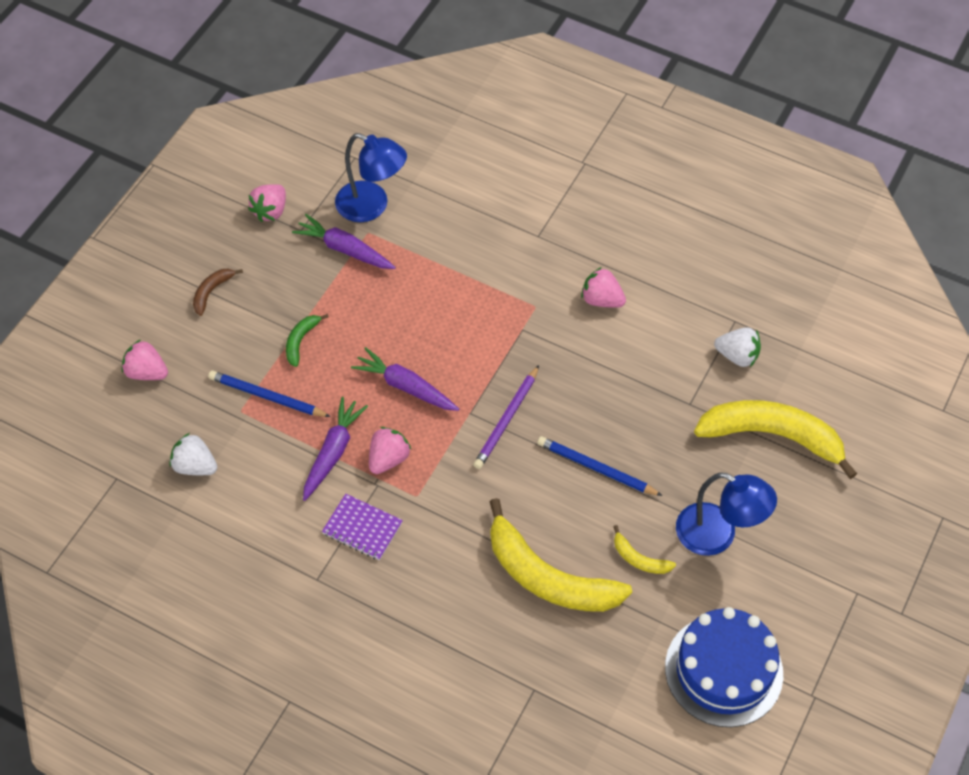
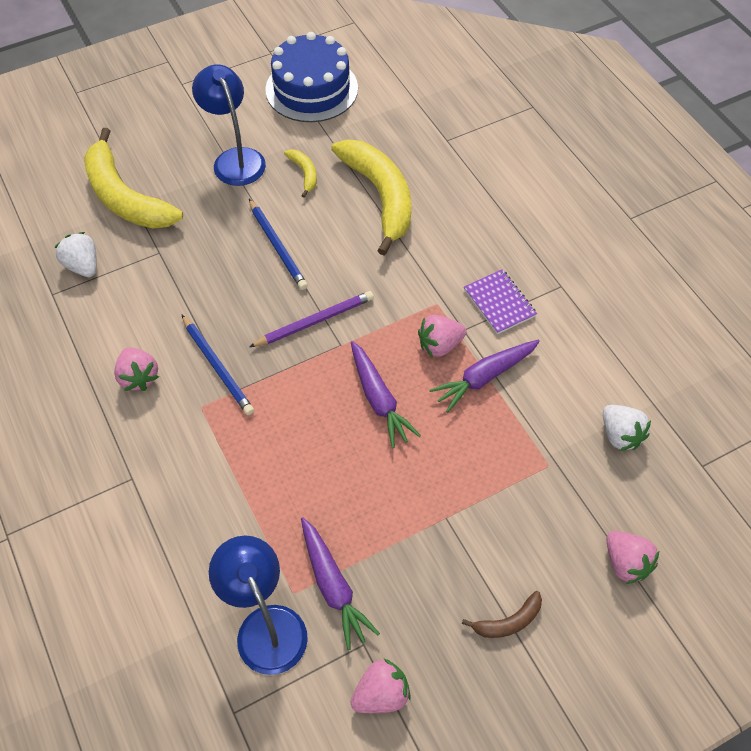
camera: 145 degrees left, 0 degrees up
(267, 397) = (515, 464): blue pencil -> blue pencil (217, 366)
(301, 341) = (447, 504): green banana -> none

